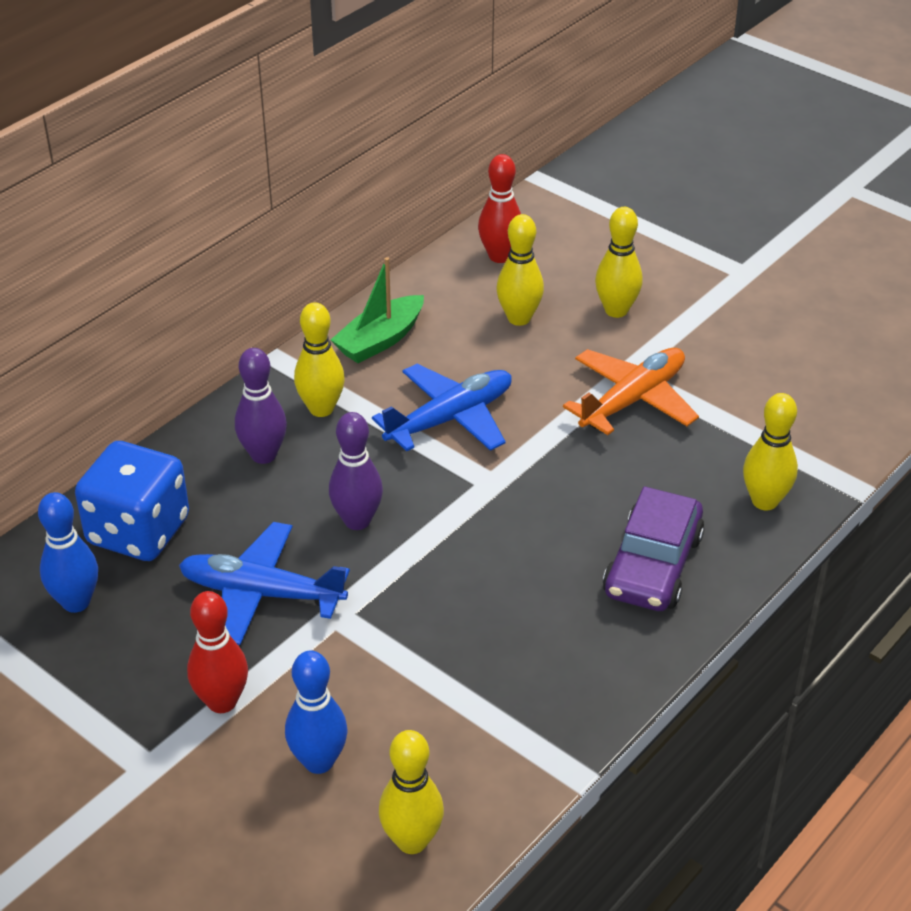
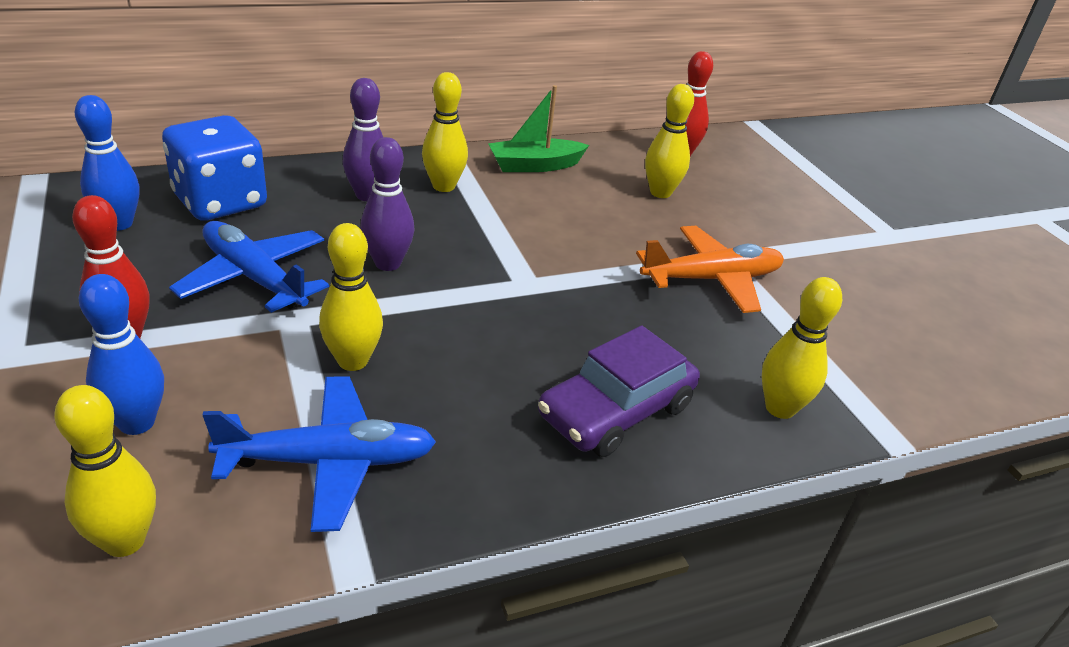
camera: 25 degrees right, 5 degrees down
(450, 418) = (538, 230): blue plane -> blue plane (329, 462)
(616, 310) = (750, 217): yellow bowling pin -> yellow bowling pin (353, 361)

